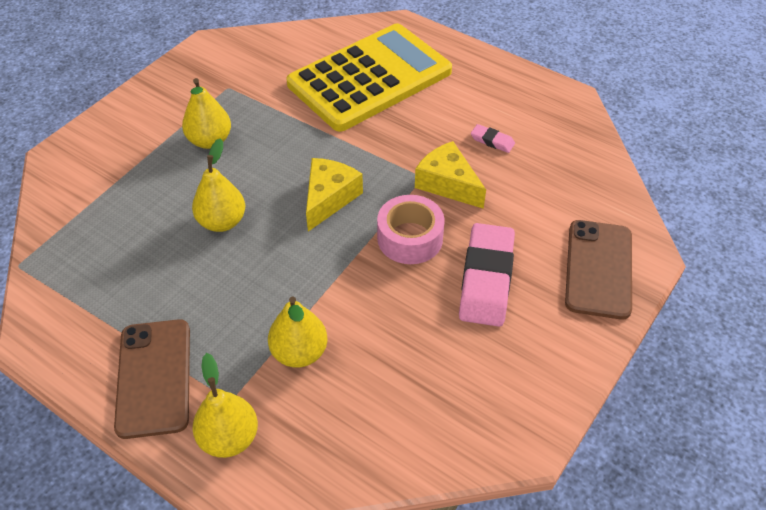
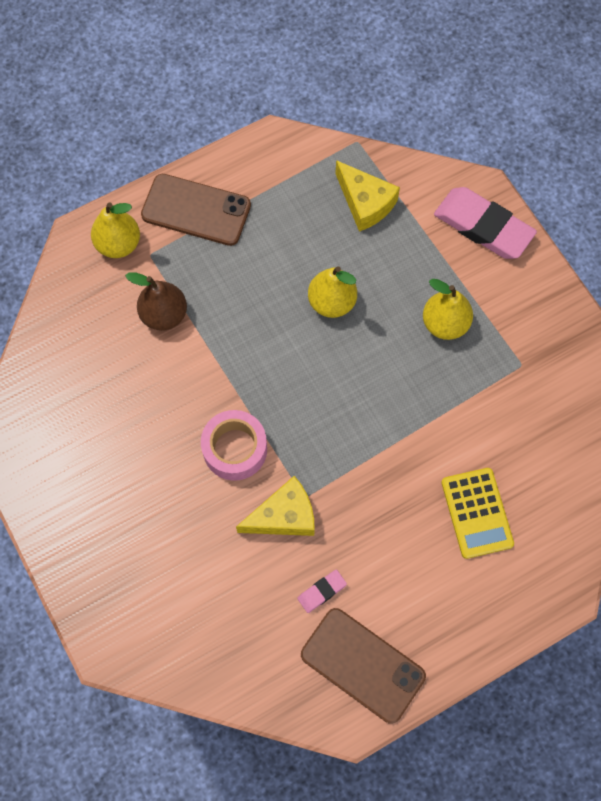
camera: 115 degrees right, 20 degrees up
(299, 353) = (164, 314): yellow pear -> brown pear
(329, 198) = (317, 400): yellow cheese -> yellow cheese (365, 203)
(370, 78) = (476, 513): yellow calculator -> yellow calculator, size x0.49
(486, 279) = (158, 491): pink eraser -> pink eraser (483, 226)
(599, 269) = (117, 596): brown phone -> brown phone (362, 665)

